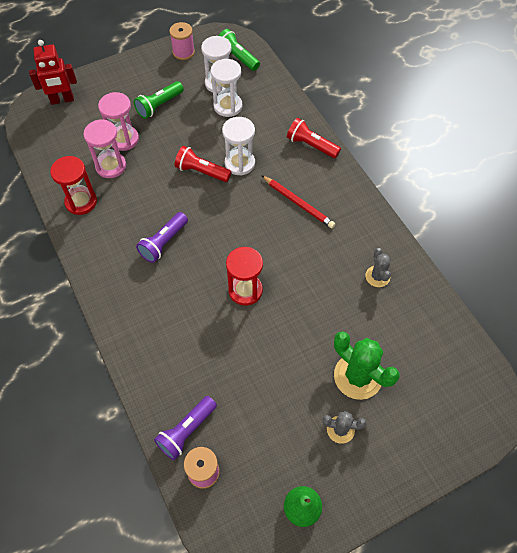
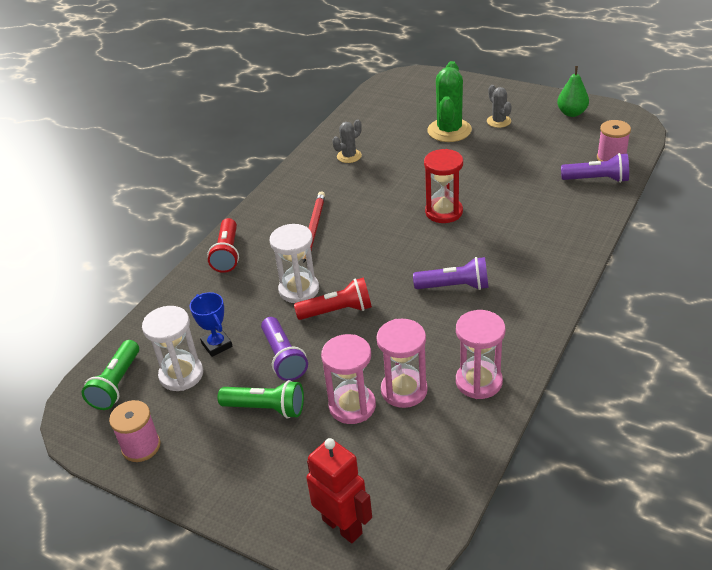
camera: 120 degrees left, 20 degrees down
(81, 202) = (479, 382): red hourglass -> pink hourglass
(188, 129) = (283, 358): none -> purple flashlight
(201, 171) = (337, 311): red flashlight -> red flashlight turned 90 degrees counterclockwise
(228, 106) = (217, 345): white hourglass -> blue trophy

